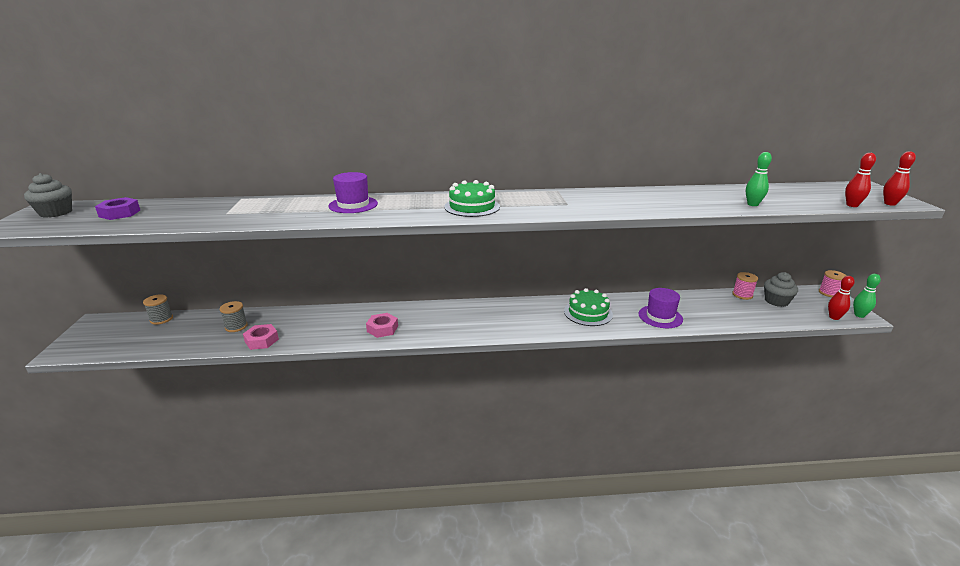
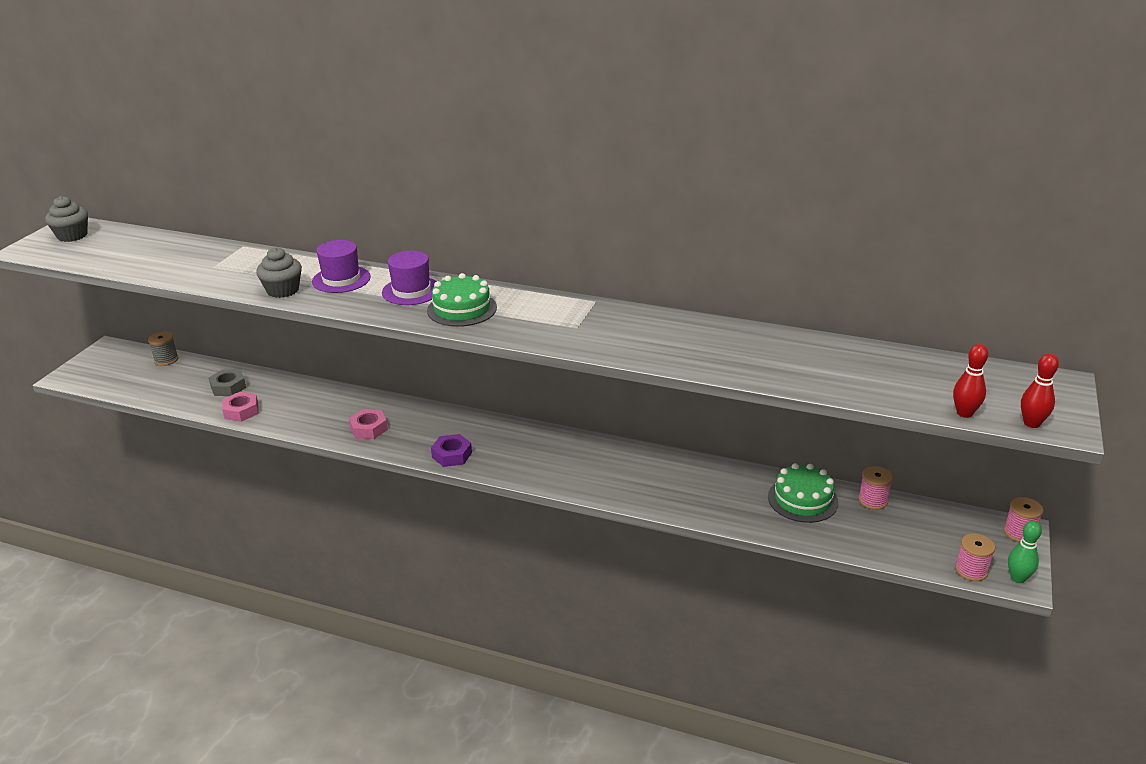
camera: 25 degrees right, 5 degrees up
(120, 213) = (122, 248): purple nut -> purple nut (452, 455)
(236, 326) = (228, 387): grey spool -> grey nut
(588, 313) = (624, 470): green cake -> green cake (802, 499)
(660, 317) = (713, 501): purple hat -> purple hat (411, 291)
(752, 204) = (818, 380): green bowling pin -> none
(776, 301) = (913, 523): grey cupcake -> grey cupcake (283, 290)
(834, 317) = (971, 570): red bowling pin -> pink spool

